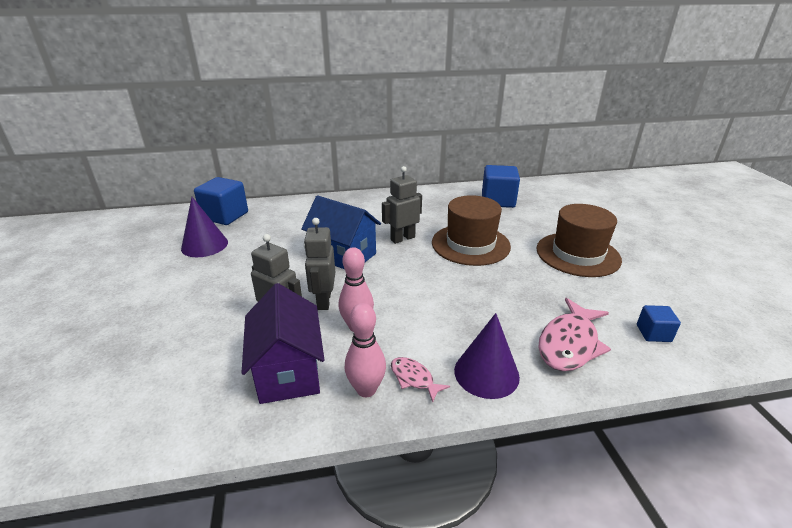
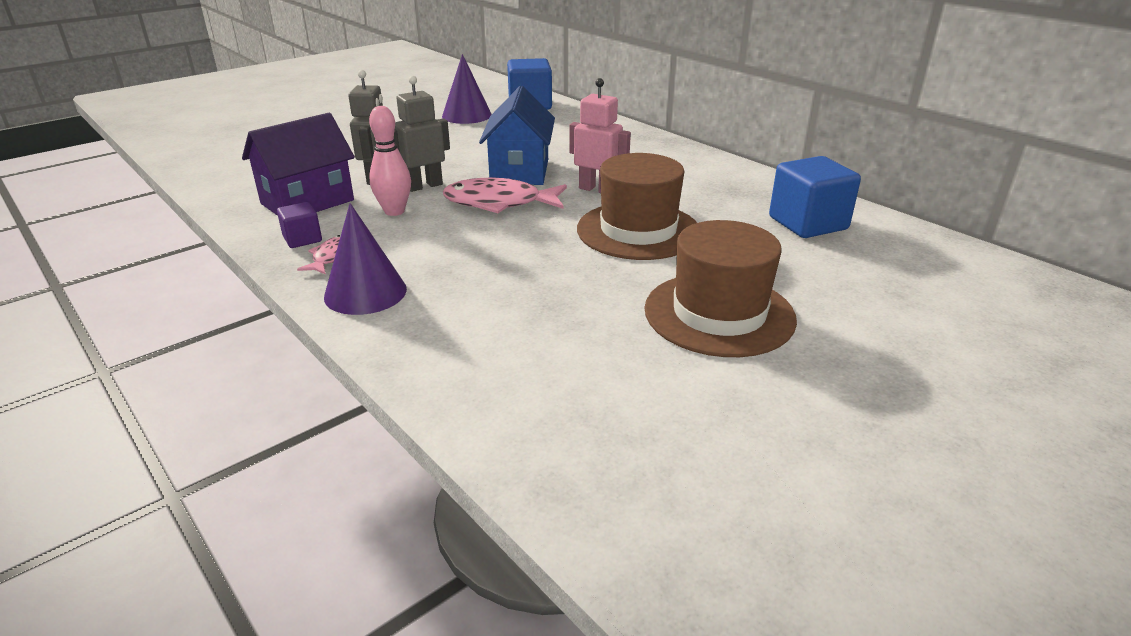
camera: 60 degrees right, 0 degrees up
(366, 389) = (302, 239): pink bowling pin -> purple cube
(402, 238) = (597, 189): grey robot -> pink robot
(569, 344) = (463, 337): pink fish -> pink fish (499, 203)
(653, 333) = (548, 405): blue cube -> none

